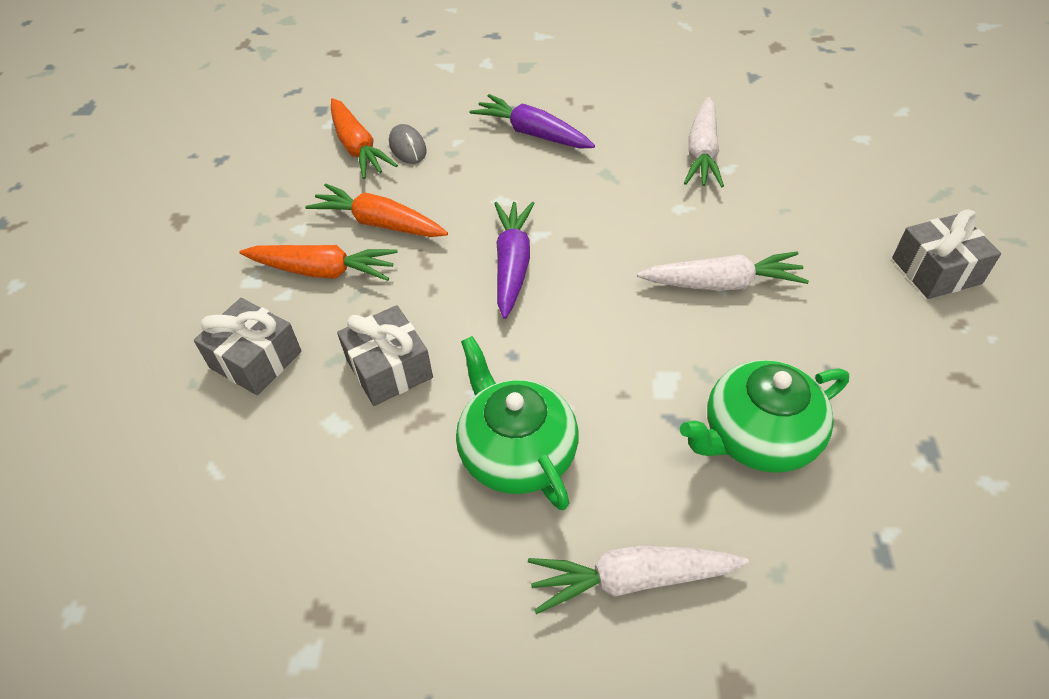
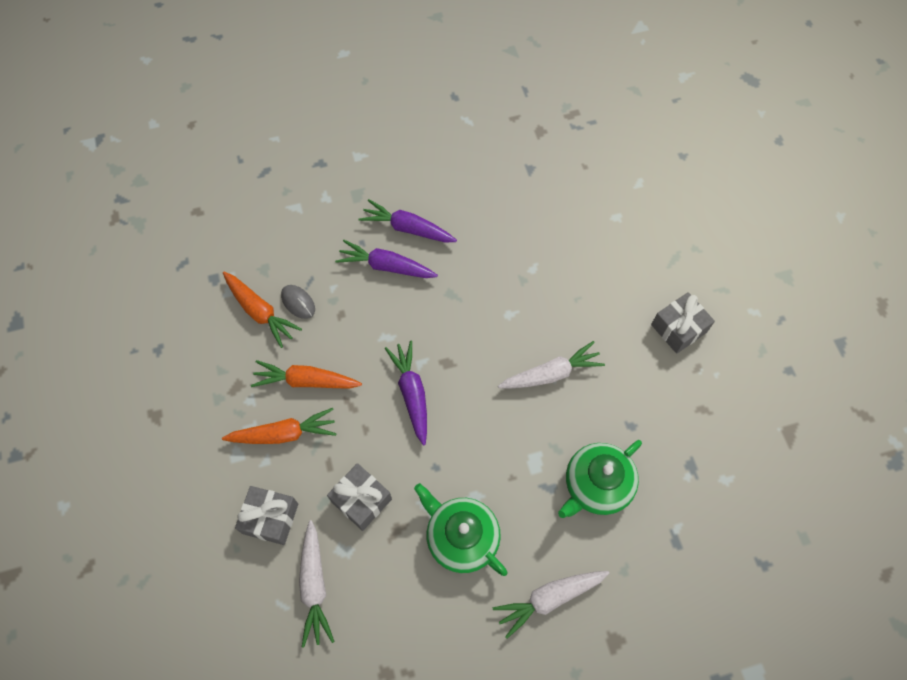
camera: 20 degrees left, 15 degrees up
(574, 104) = (408, 228): none -> purple carrot
(702, 153) = (512, 257): white carrot -> white carrot (315, 585)

